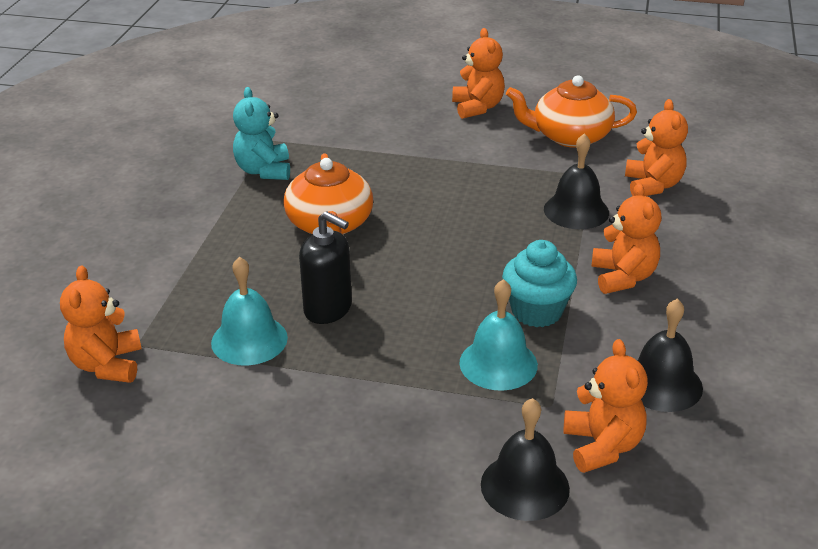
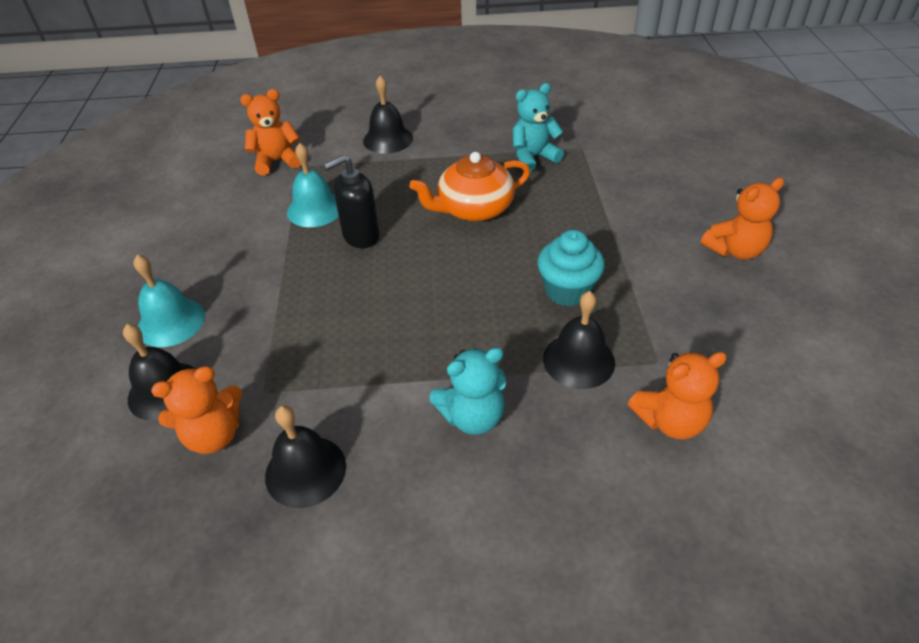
camera: 75 degrees right, 10 degrees up
(137, 263) = (388, 139): none -> black bell
(328, 309) = (360, 236): black soap dispenser -> black soap dispenser turned 45 degrees clockwise
(498, 363) = (314, 346): turquoise bell -> turquoise bell (171, 322)
(536, 311) = (394, 358): turquoise cupcake -> turquoise cupcake (567, 291)
(570, 136) = (730, 331): orange teapot -> none
(623, 277) = (472, 416): orange teddy bear -> turquoise teddy bear

